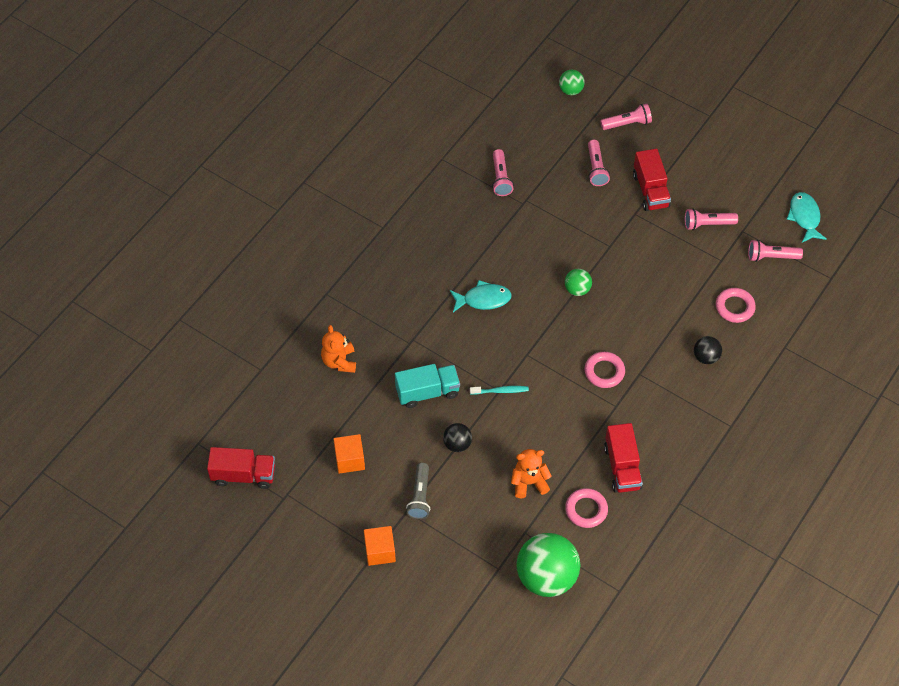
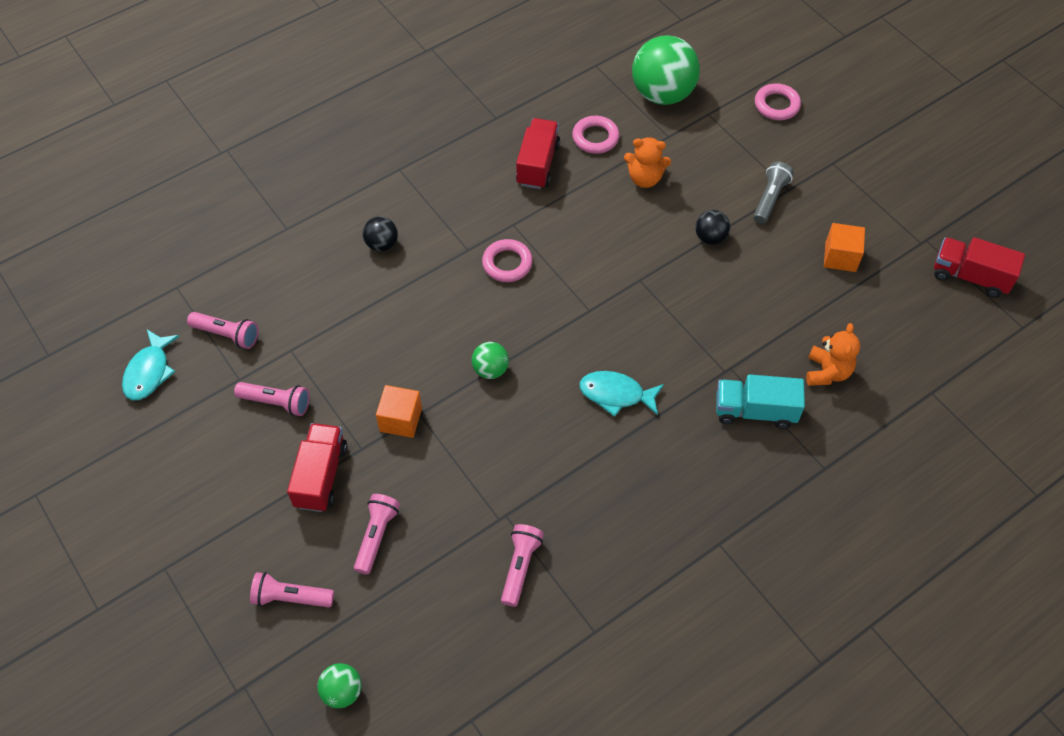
camera: 160 degrees left, 0 degrees up
(380, 551) = (828, 161): orange cube -> orange cube (401, 420)
(427, 392) = (726, 303): turquoise truck -> turquoise truck (755, 411)
(500, 391) = (638, 278): turquoise toothbrush -> none
(734, 307) = (312, 289): pink ring -> pink ring (776, 105)

